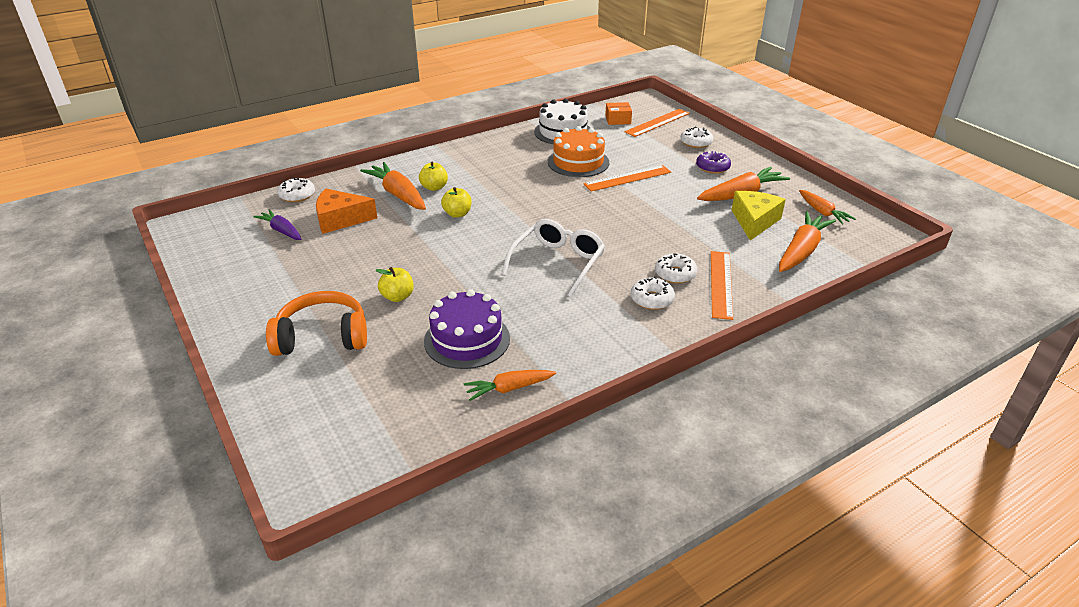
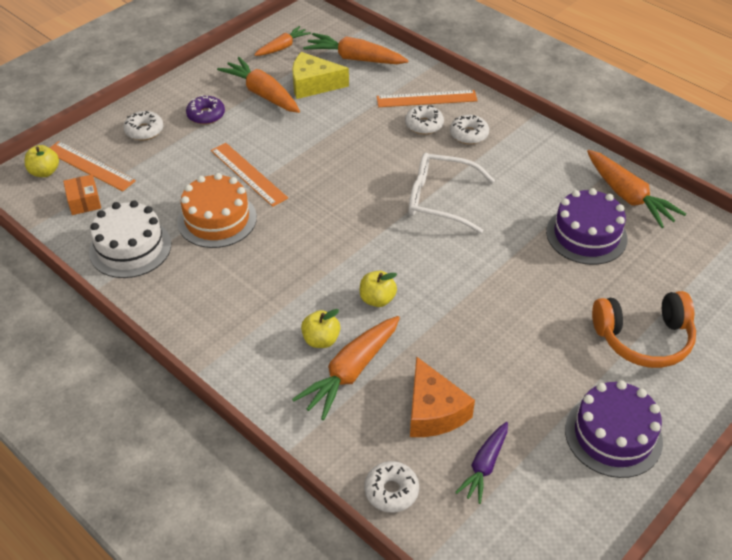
camera: 105 degrees left, 10 degrees up
(252, 291) = (613, 435): none -> purple cake
(322, 337) = (643, 339): orange headphones -> orange headphones turned 75 degrees counterclockwise
(397, 297) = (554, 302): yellow apple -> yellow apple (45, 172)
(509, 388) = (628, 196): orange carrot -> orange carrot, size x1.60

